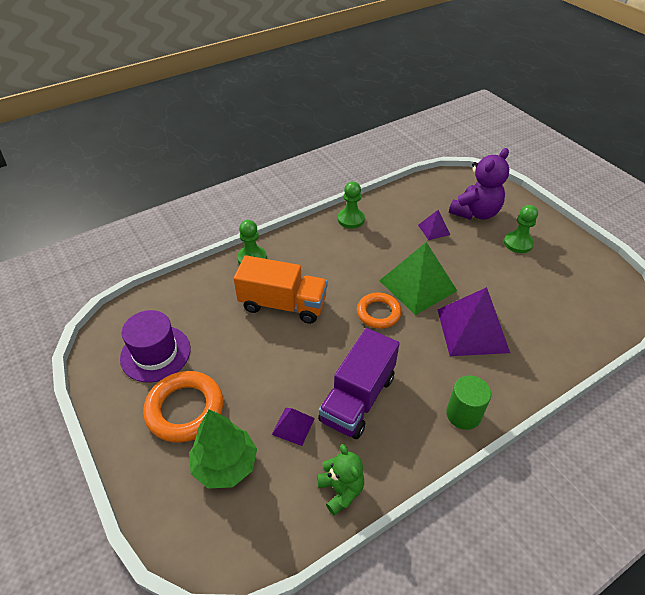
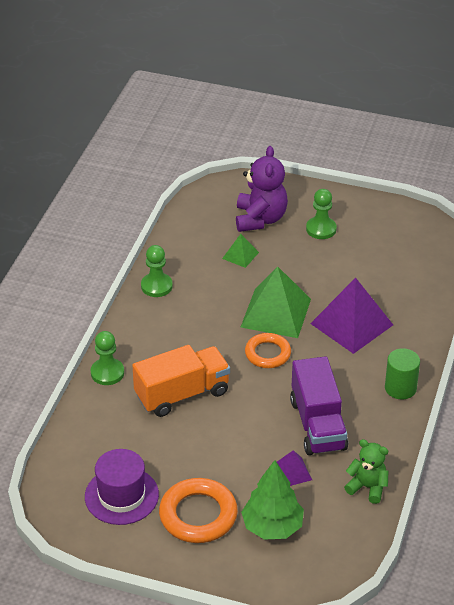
camera: 40 degrees left, 5 degrees down
(434, 230) = (240, 255): purple pyramid -> green pyramid

